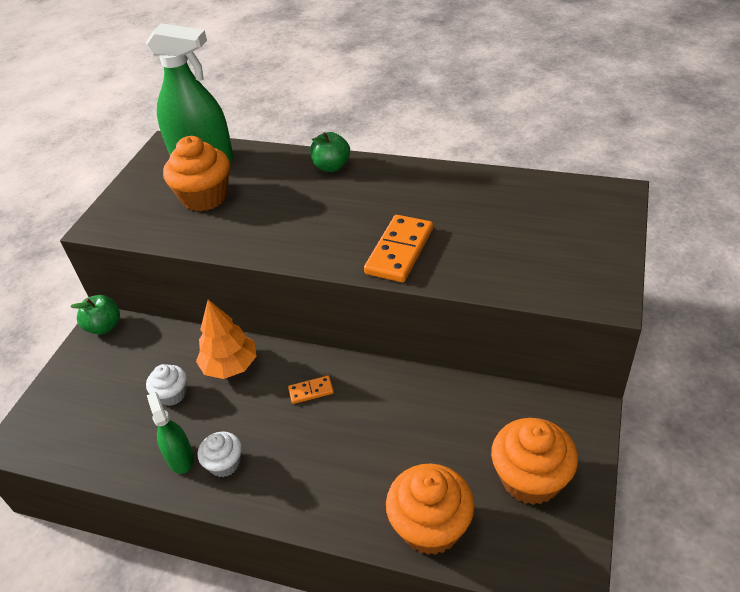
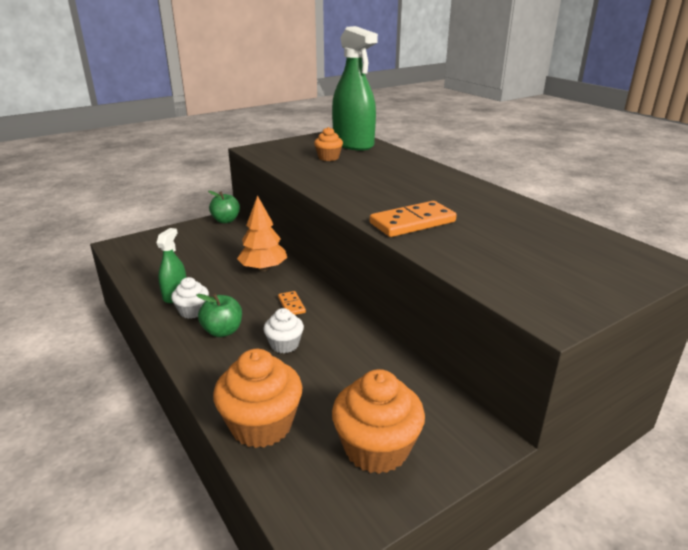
camera: 35 degrees right, 15 degrees down
(172, 394) = (214, 265): white cupcake -> white cupcake (284, 344)
(205, 197) = (328, 158): orange cupcake -> orange cupcake, size x0.56
(311, 391) = (291, 305): orange domino -> orange domino turned 45 degrees clockwise
(331, 166) = (430, 171): green apple -> green apple (222, 331)

